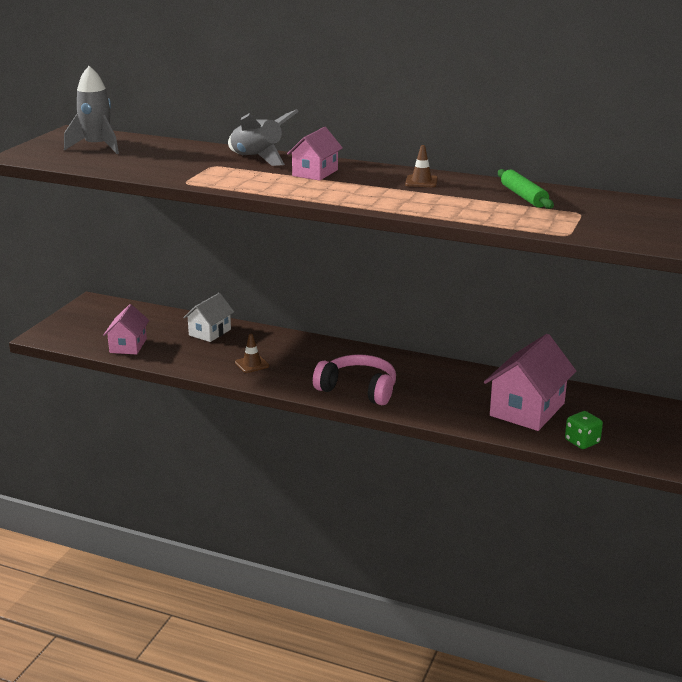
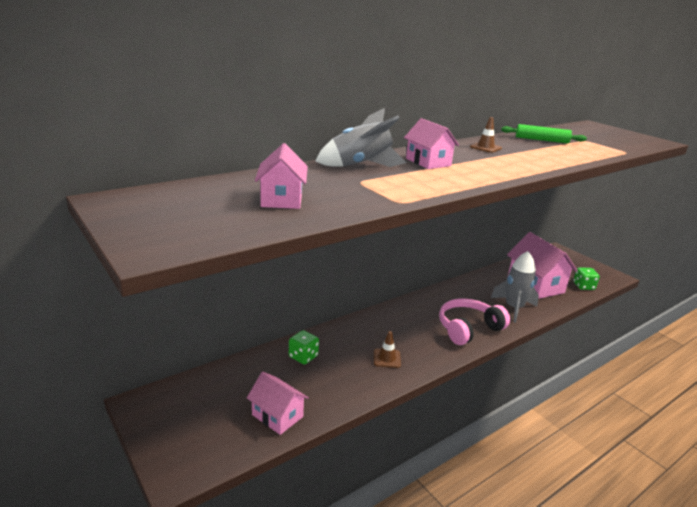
camera: 60 degrees left, 0 degrees up
(97, 147) = (203, 204): grey rocket -> grey rocket (513, 308)
(137, 158) = (282, 199): none -> pink house
(210, 332) = (303, 356): white house -> green dice

